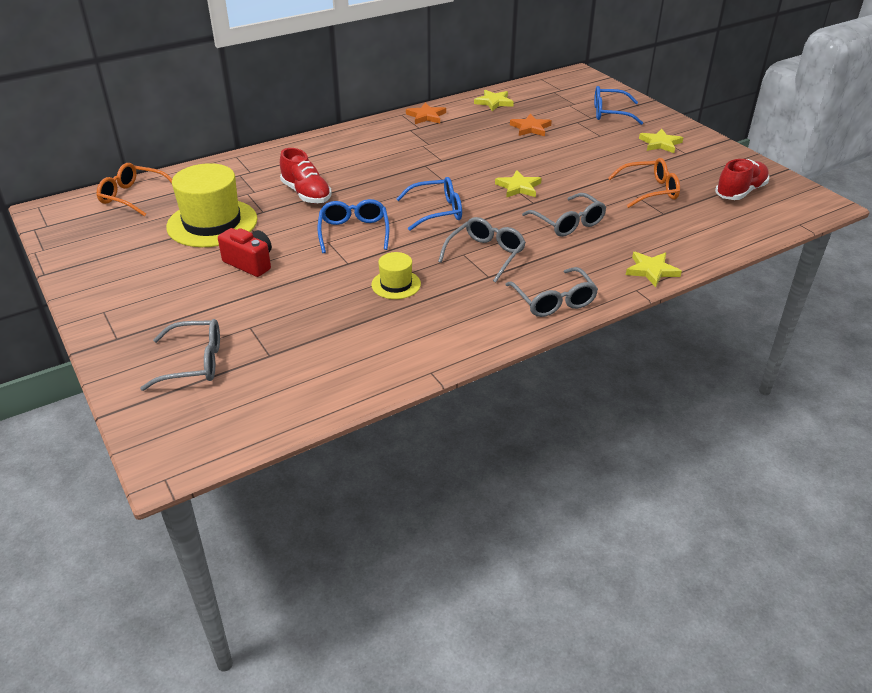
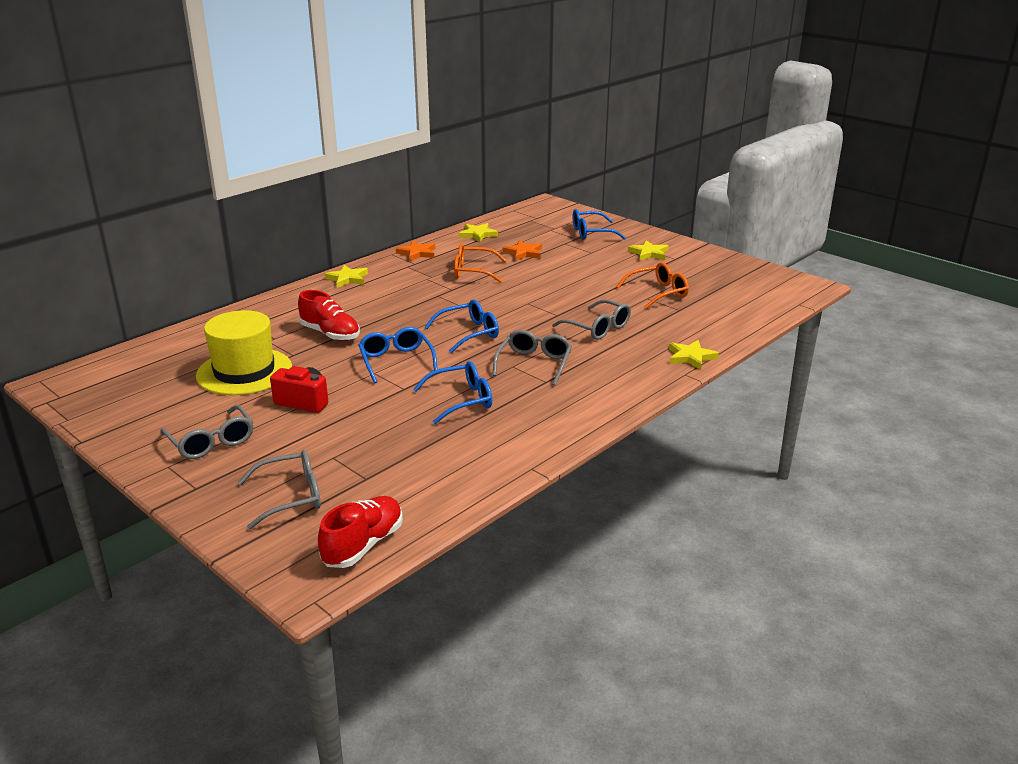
camera: 15 degrees left, 10 degrees down
(133, 196) = (145, 358): orange glasses -> orange glasses (474, 271)
(396, 284) = (461, 400): yellow hat -> blue glasses
(518, 187) = (537, 304): yellow star -> yellow star (347, 279)
(553, 300) = (615, 393): grey glasses -> grey glasses (211, 441)
(740, 192) = (737, 285): red shoe -> red shoe (363, 545)

